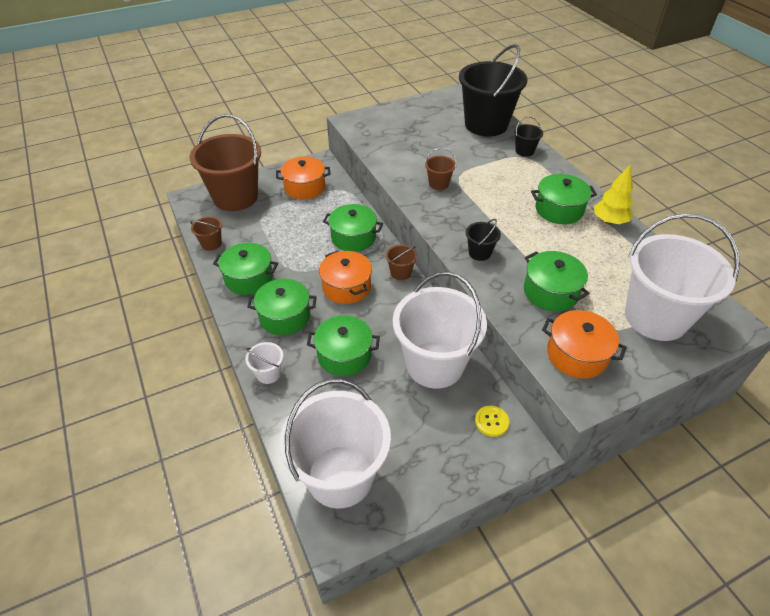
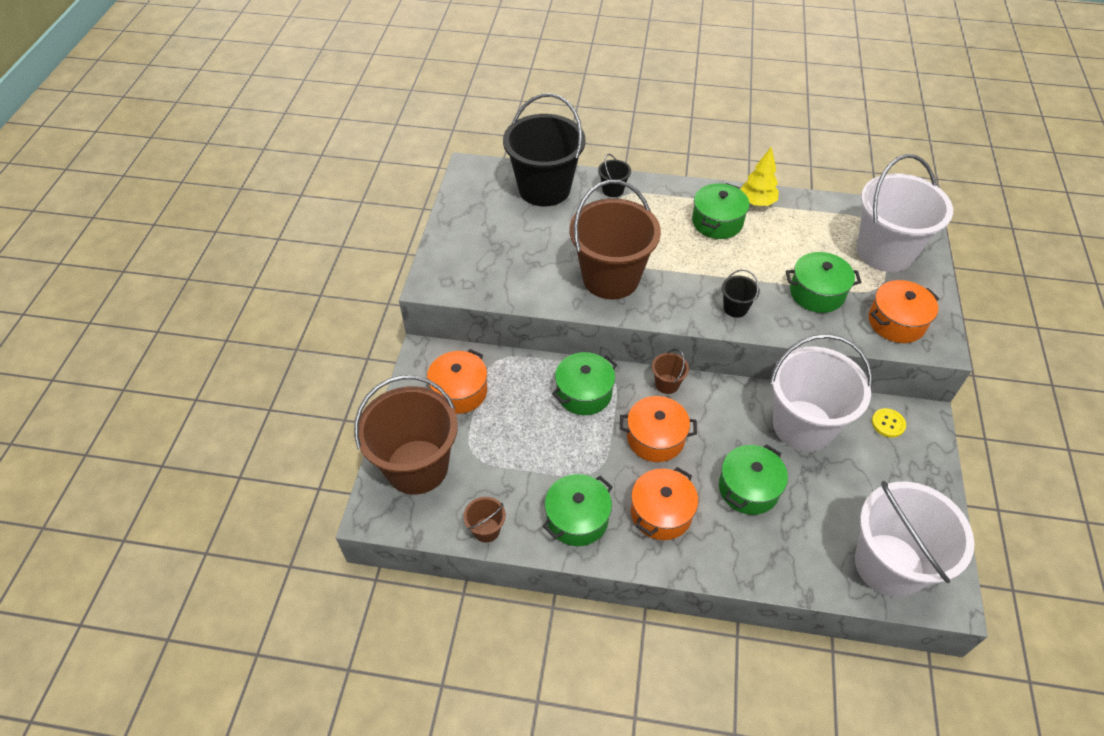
camera: 55 degrees left, 5 degrees up
(268, 374) = (733, 565): white bucket -> none
(285, 316) = (661, 513): green pot -> orange pot
(438, 184) = (610, 278): brown bucket -> brown bucket, size x2.42

